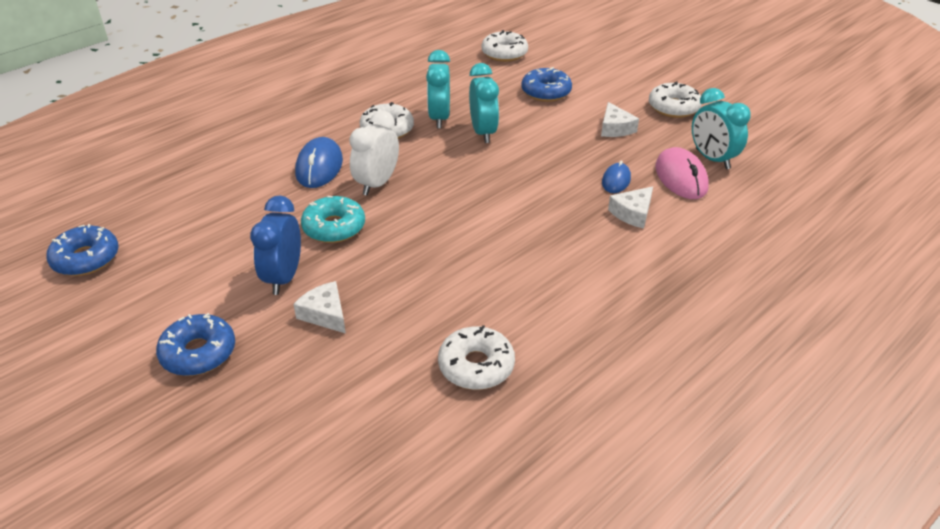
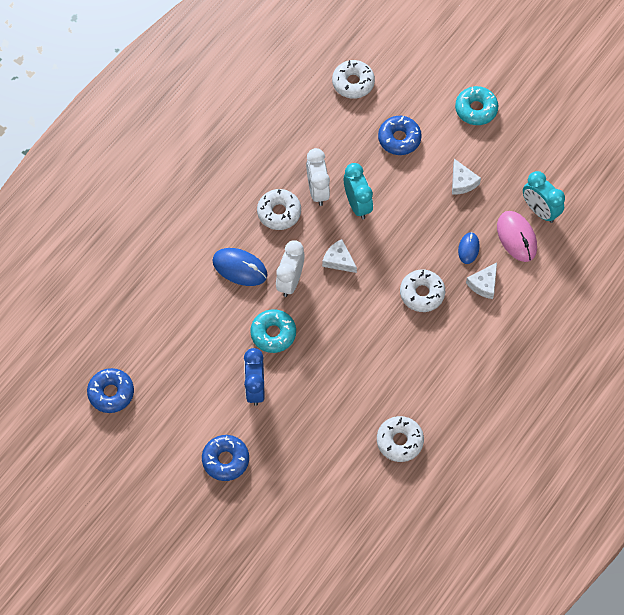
camera: 10 degrees left, 25 degrees up
(319, 167) = (240, 268): blue mouse -> blue mouse turned 60 degrees counterclockwise
(325, 314) = (294, 415): white cheese -> white cheese (339, 260)
(439, 118) = (318, 190): turquoise clock -> white clock
(638, 81) = (476, 109): none -> turquoise donut
(673, 107) = (507, 145): white donut -> white donut (422, 293)

